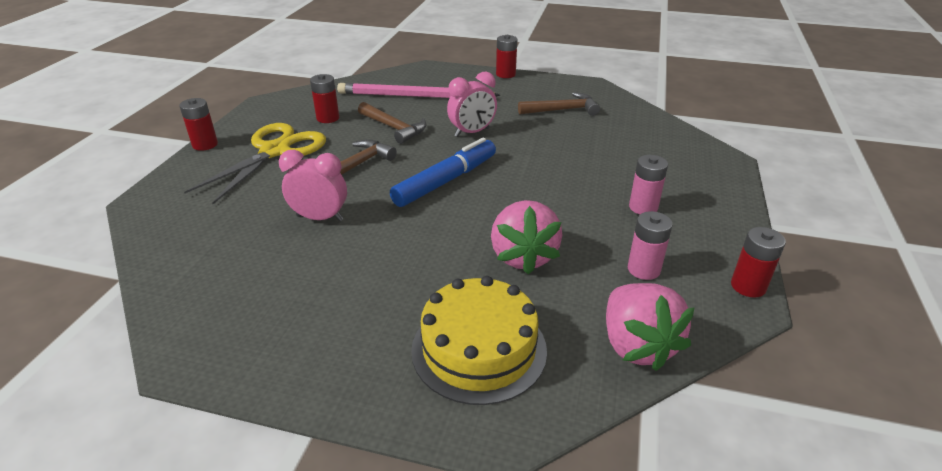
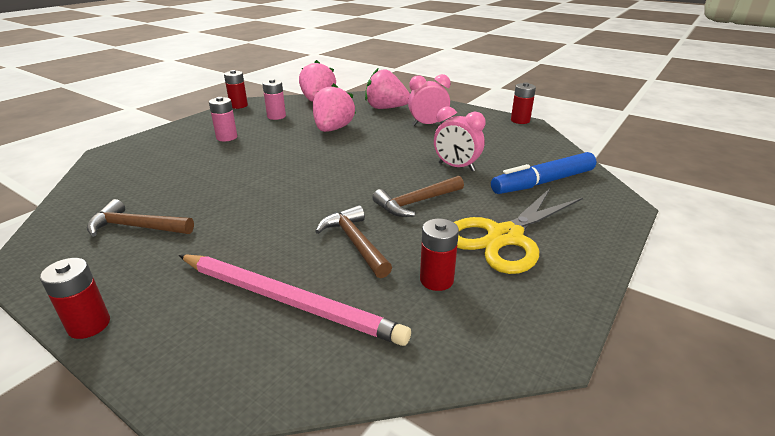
camera: 160 degrees left, 5 degrees down
(205, 144) = (601, 265): red battery -> red battery (520, 120)
(446, 181) = (343, 175): blue marker -> blue marker (543, 182)
(472, 132) = (273, 217): pink clock -> pink clock (428, 124)
(479, 349) = (386, 108): yellow cake -> pink strawberry

